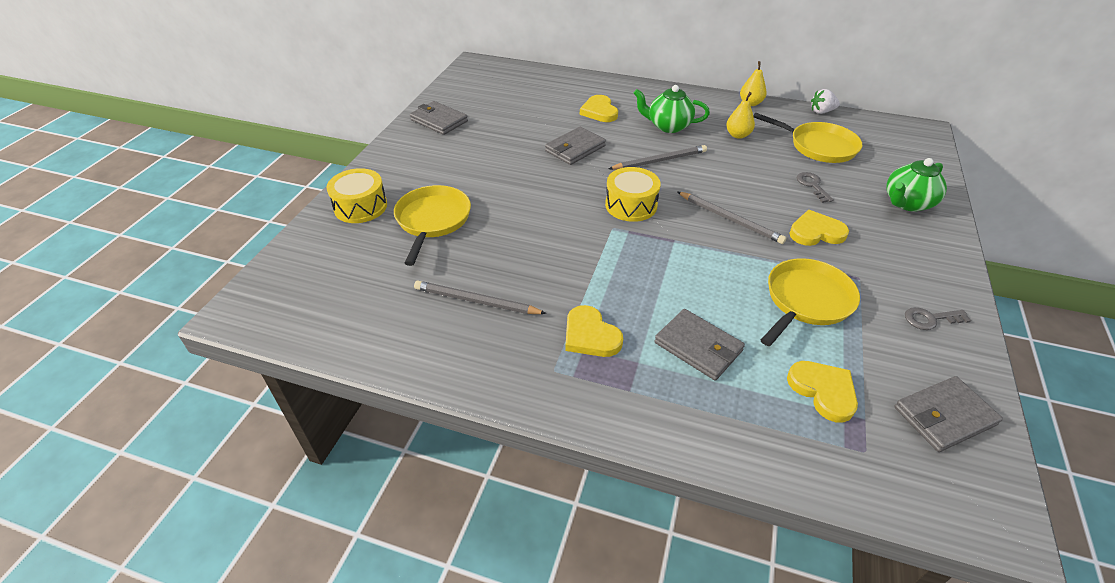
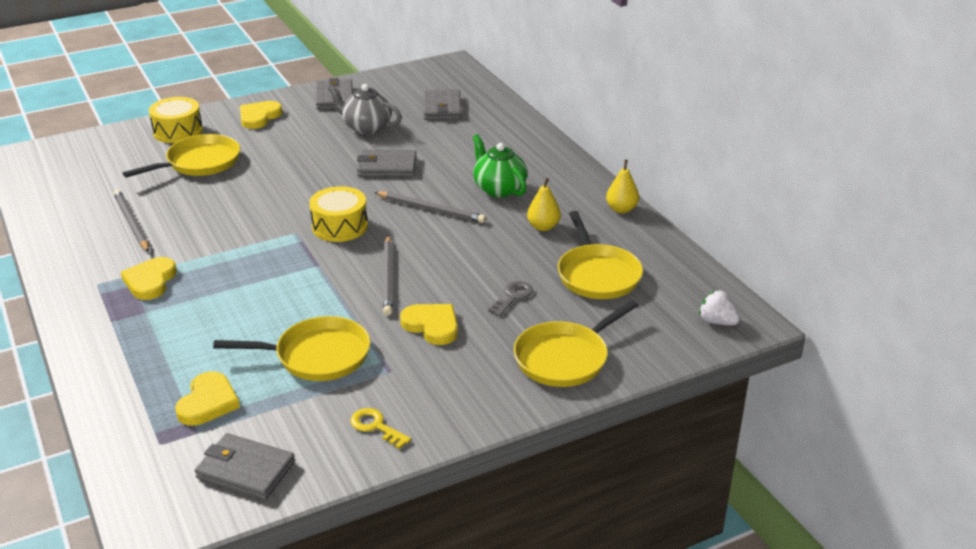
camera: 45 degrees right, 10 degrees down
(505, 130) = (366, 127): none -> grey teapot
(599, 111) = (468, 149): yellow heart -> yellow heart (259, 117)
(698, 347) = (193, 329): grey wallet -> grey wallet (442, 108)
(821, 111) = (677, 252): white strawberry -> white strawberry (717, 322)
(907, 203) = (565, 358): green teapot -> yellow pan
(930, 319) = (376, 427): grey key -> yellow key

